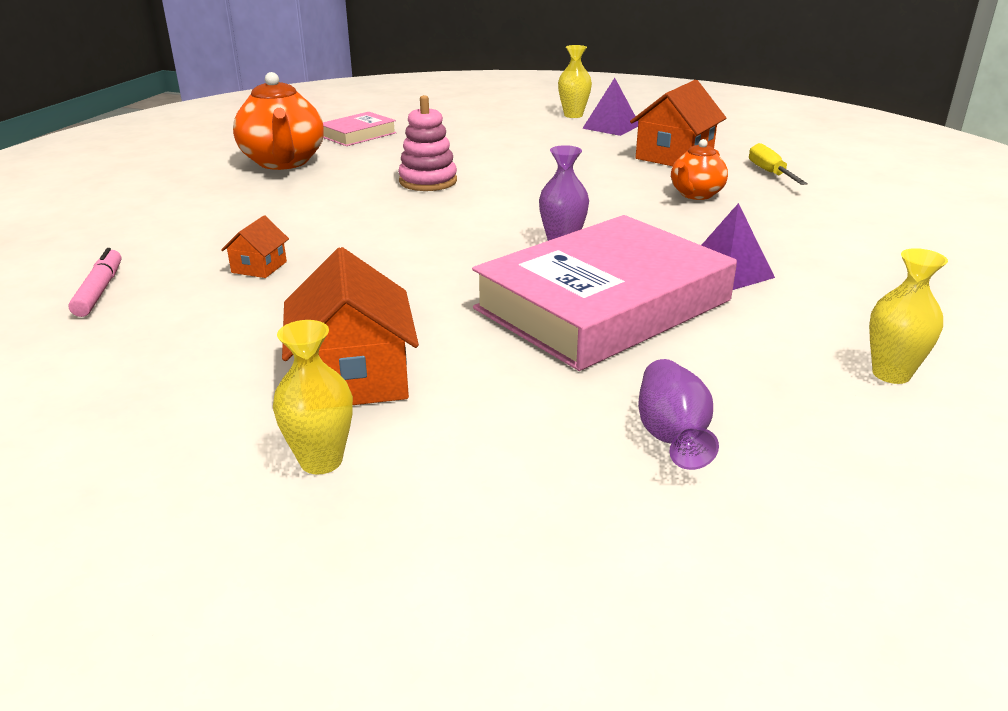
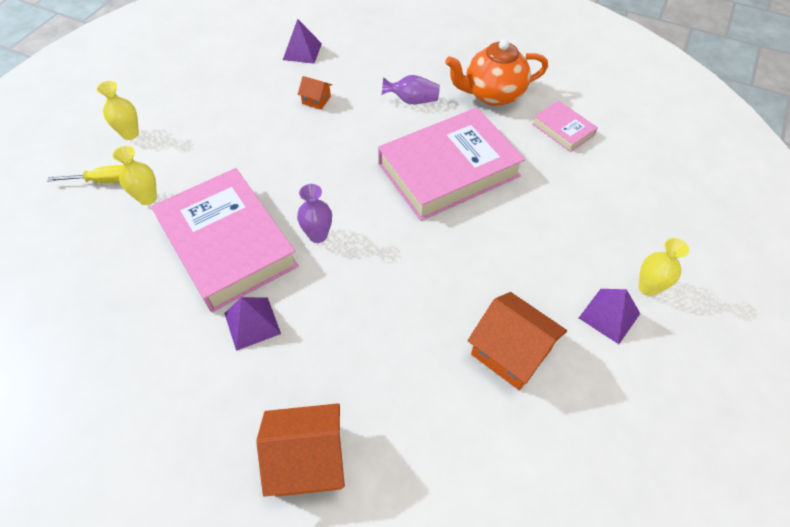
camera: 95 degrees right, 25 degrees up
(99, 290) = (302, 51): pink marker -> purple pyramid
(354, 377) = (188, 141): orange house -> orange house (308, 459)
(428, 181) = (448, 170): pink stacking toy -> pink book
(671, 435) = (93, 249): purple vase -> purple vase (412, 100)
(696, 194) = (404, 343): orange teapot -> none
(769, 173) = (459, 427): yellow screwdriver -> yellow screwdriver (103, 180)
(891, 374) = (98, 369): yellow vase -> yellow vase (147, 198)

